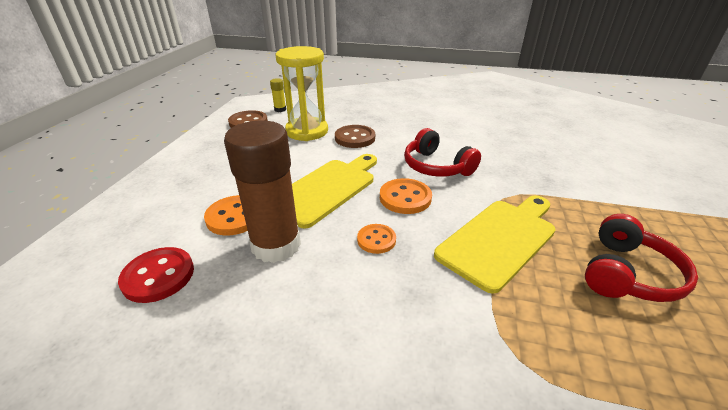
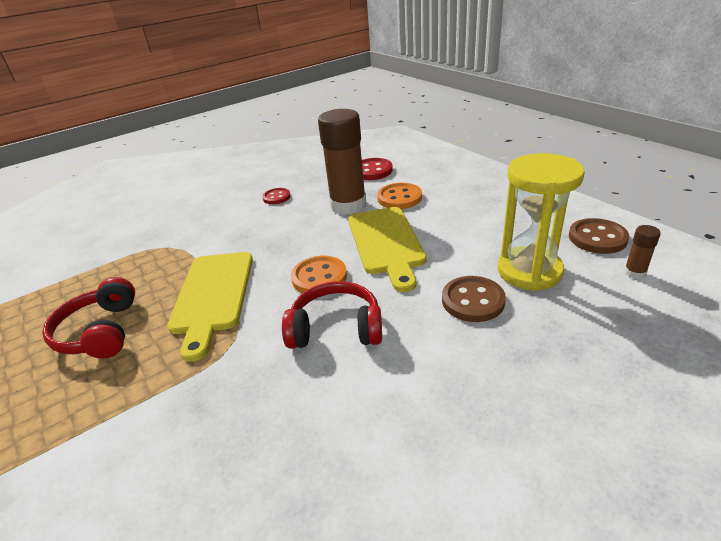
camera: 135 degrees right, 0 degrees up
(280, 109) = (634, 273): yellow glue stick -> brown glue stick
(301, 336) = (276, 197): none -> red button
(376, 240) = (298, 241): orange button -> none

